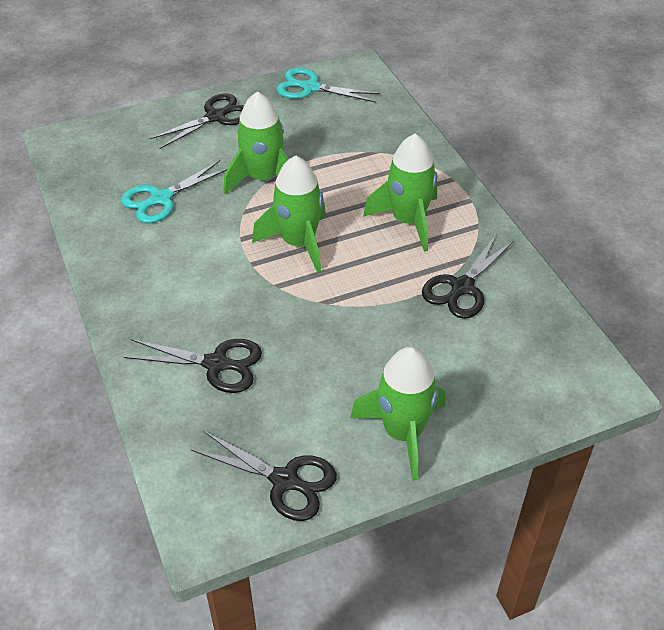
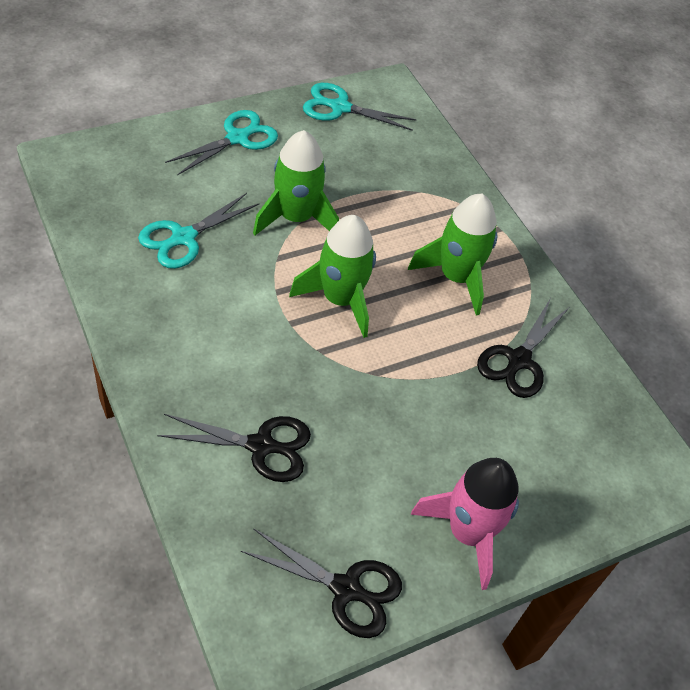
camera: 10 degrees left, 5 degrees up
(216, 117) = (238, 138): black scissors -> turquoise scissors
(403, 433) = (468, 533): green rocket -> pink rocket

